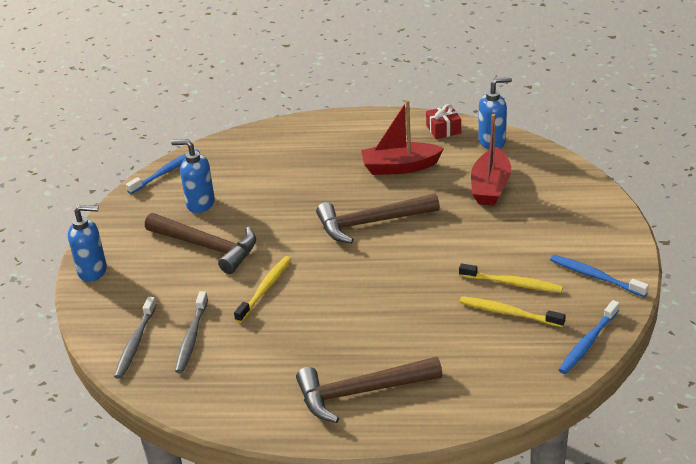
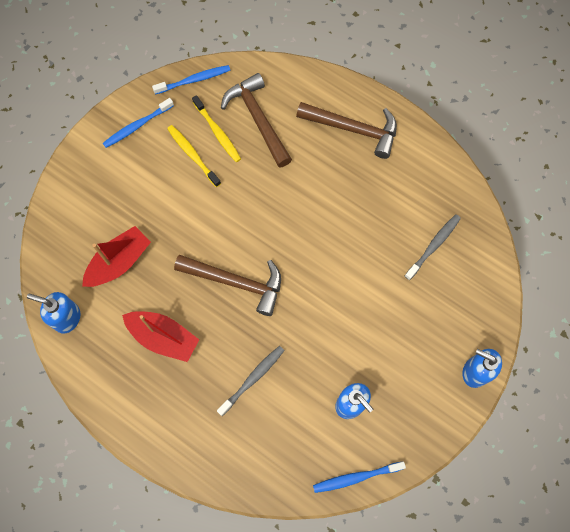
camera: 150 degrees left, 35 degrees up
(135, 343) = (474, 266): grey toothbrush -> grey toothbrush (252, 379)
(207, 247) = (374, 341): brown hammer -> brown hammer (258, 119)
(265, 289) = (357, 261): yellow toothbrush -> none
(443, 129) = (88, 365): red gift -> none
(595, 276) = (137, 126): blue toothbrush -> blue toothbrush turned 75 degrees clockwise

